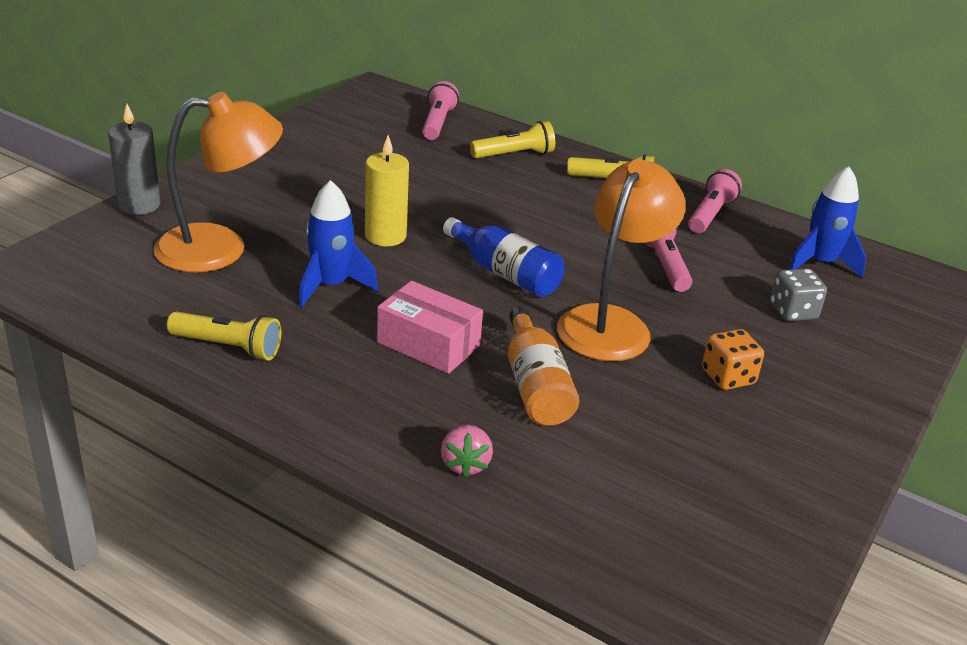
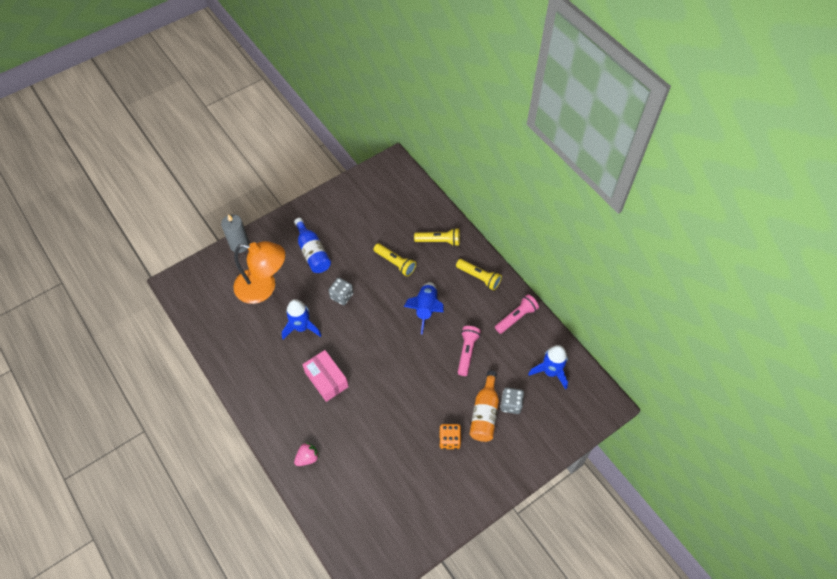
camera: 25 degrees right, 25 degrees up
(228, 347) = (242, 358): yellow flashlight -> yellow flashlight (395, 263)
(385, 236) = (342, 296): yellow candle -> grey dice
(438, 123) = (412, 203): pink flashlight -> none
(465, 464) = (307, 458): pink strawberry -> pink strawberry turned 150 degrees counterclockwise
(505, 273) = (385, 339): blue bottle -> blue bottle (313, 252)
(536, 386) = (359, 420): orange bottle -> orange bottle (484, 413)
(552, 228) = (426, 309): none -> blue rocket
(611, 323) = (416, 388): orange lamp -> none

